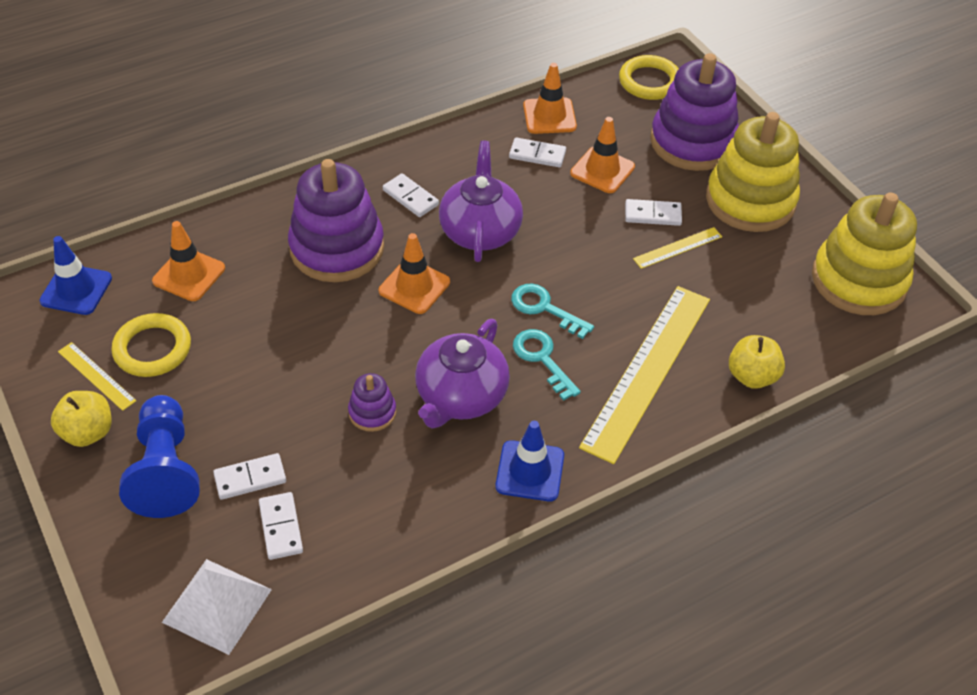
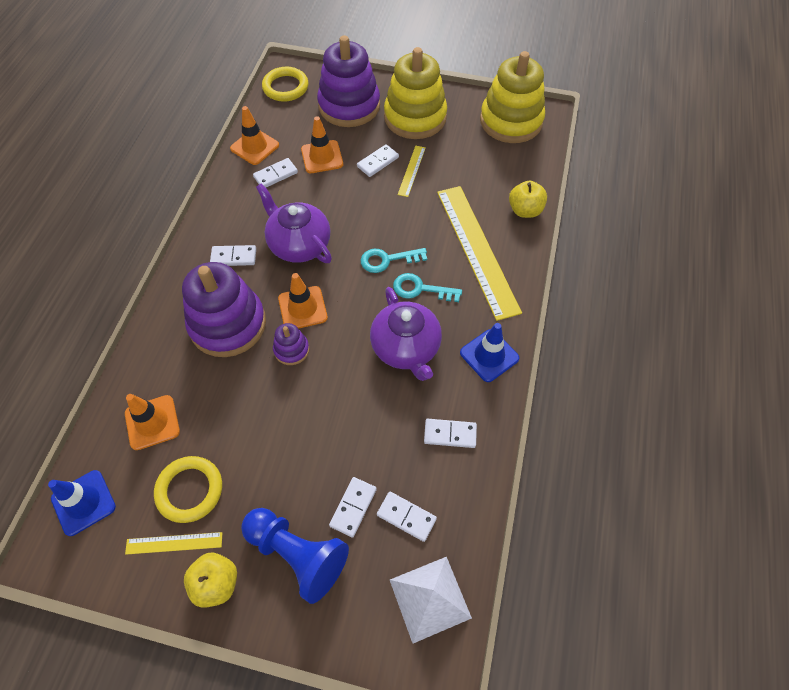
camera: 45 degrees left, 10 degrees up
(372, 412) = (371, 401): purple stacking toy -> purple stacking toy (291, 350)
(404, 501) = (450, 434): none -> white domino

